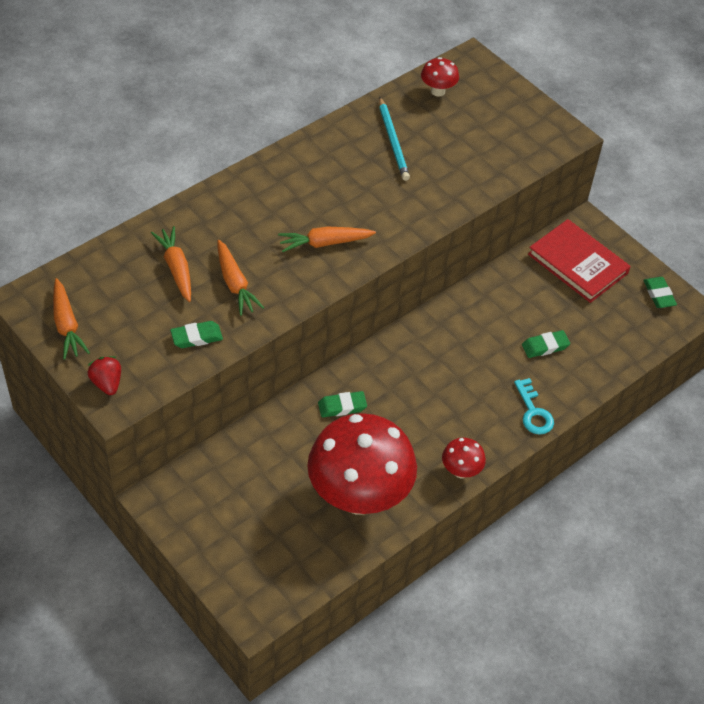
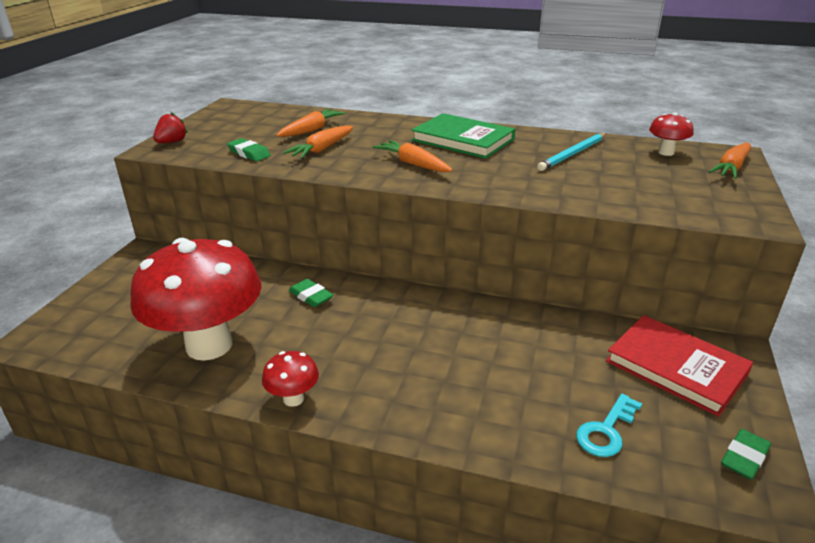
camera: 60 degrees right, 20 degrees down
(67, 325) = (217, 119): orange carrot -> orange carrot (731, 168)
(302, 184) = (463, 140): none -> green book
(533, 412) = (428, 421): turquoise key -> turquoise key (606, 431)
(545, 346) = (531, 391): green eraser -> none
(578, 264) = (676, 367): red book -> red book turned 60 degrees counterclockwise

